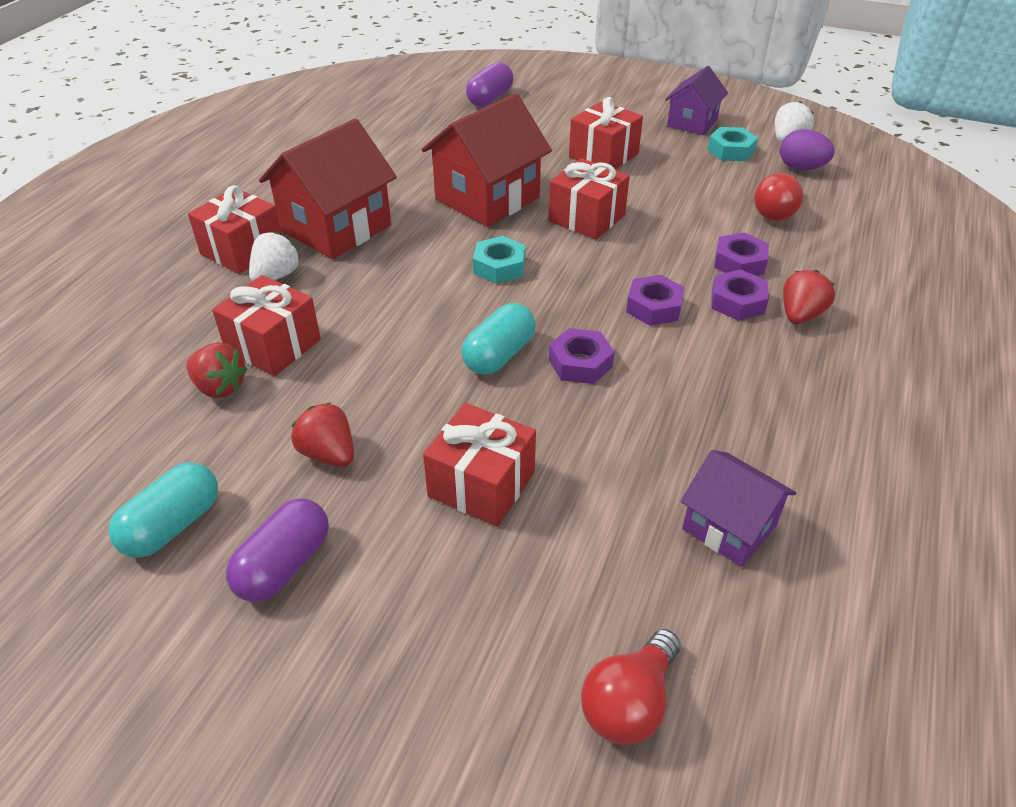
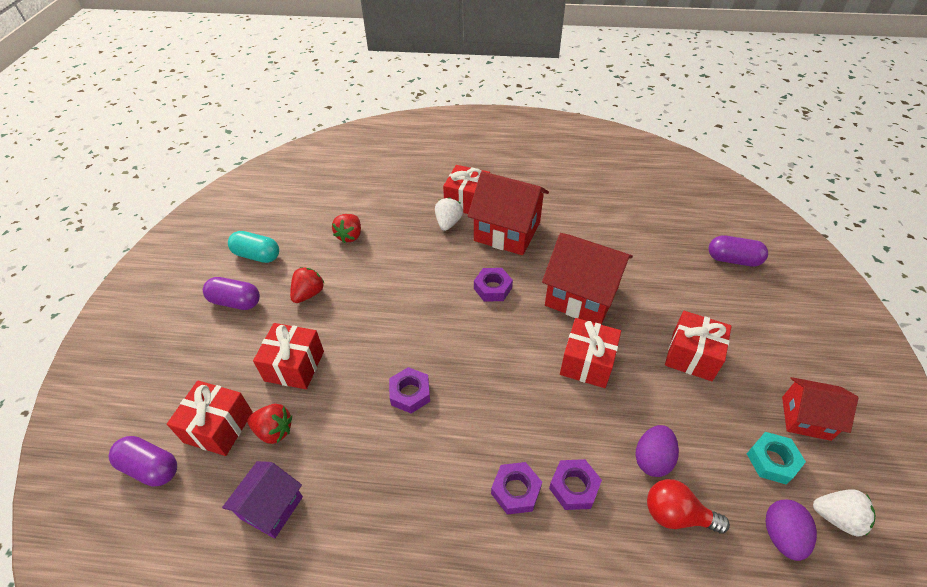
camera: 75 degrees right, 5 degrees up
(273, 345) = (387, 244): red gift -> red gift (218, 427)
(276, 276) = (448, 223): white strawberry -> white strawberry turned 90 degrees counterclockwise
(499, 266) = (500, 324): turquoise nut -> none
(499, 355) = (406, 347): turquoise capsule -> none
(629, 703) = (150, 467): red light bulb -> purple capsule
(654, 307) = (487, 429): purple nut -> purple nut (492, 288)
(692, 123) = (806, 418): purple house -> red house
(716, 209) = (652, 459): none -> purple egg
(800, 315) = (515, 545): red strawberry -> red strawberry (274, 430)

